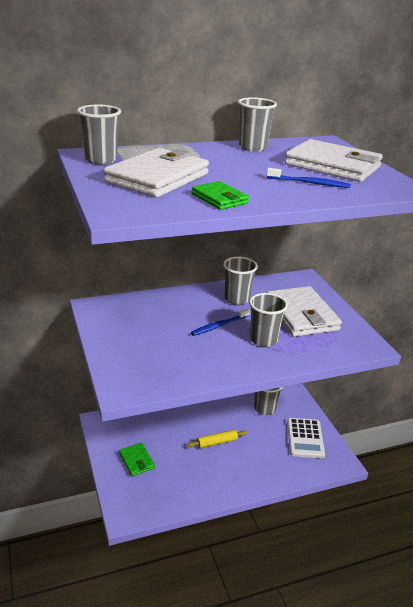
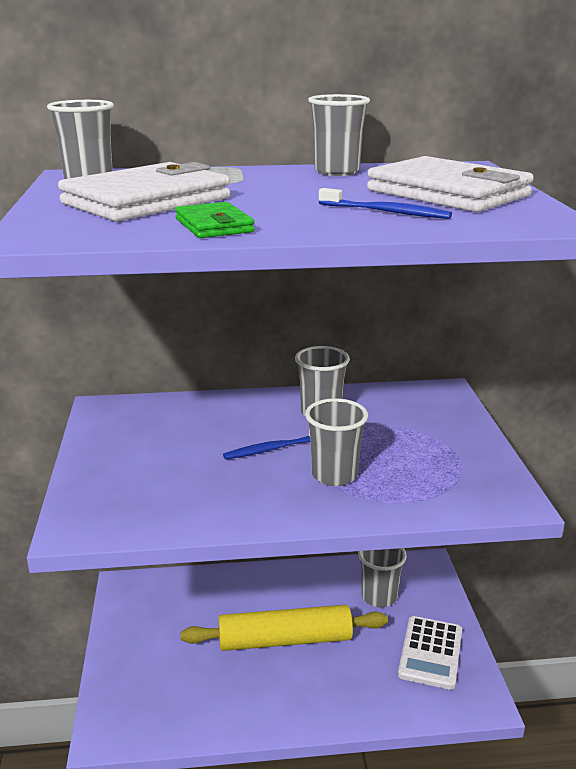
camera: 15 degrees right, 5 degrees down
(136, 461) = (153, 652): green wallet -> none
(217, 442) = (285, 640): yellow rolling pin -> yellow rolling pin, size x2.04
(301, 315) = (414, 444): white wallet -> none

